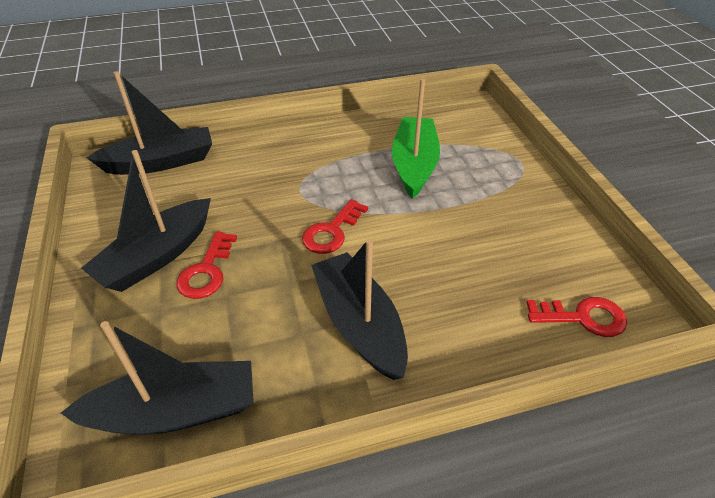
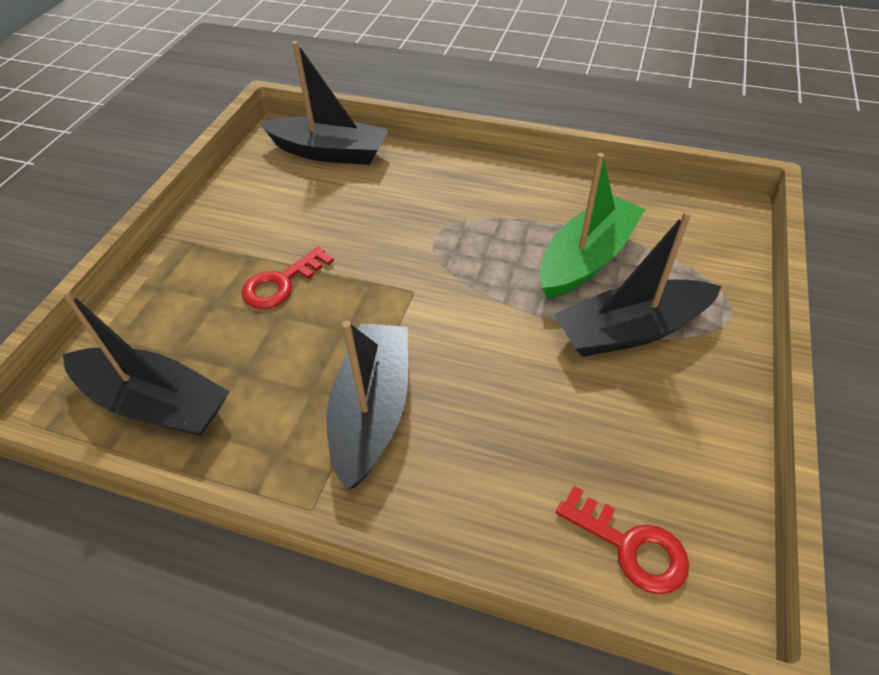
camera: 35 degrees right, 5 degrees up
(157, 256) = (253, 248): black boat -> black boat (630, 330)
(332, 231) = (428, 297): red key -> none

